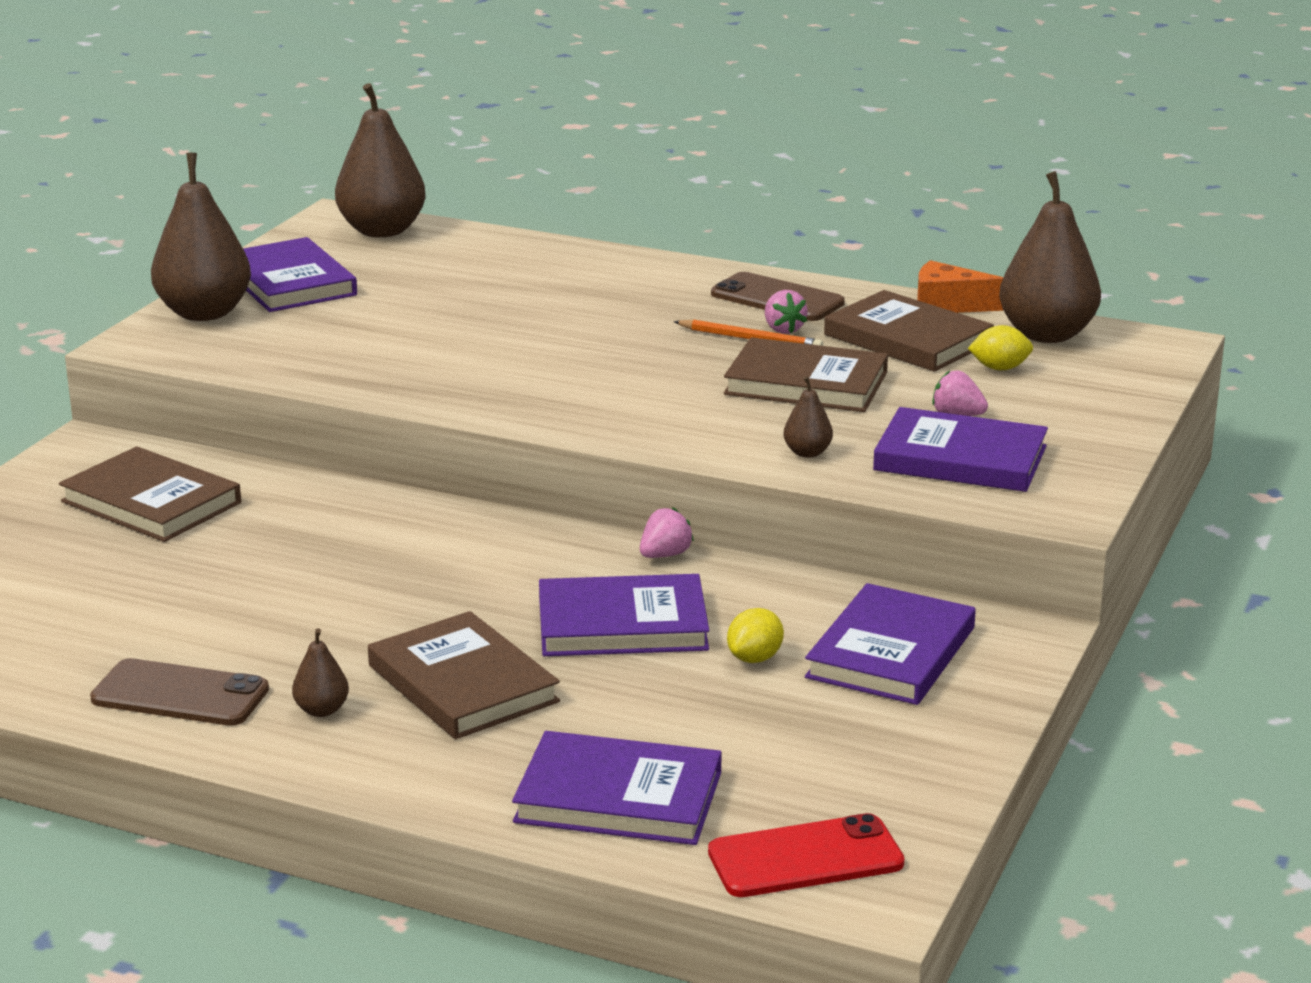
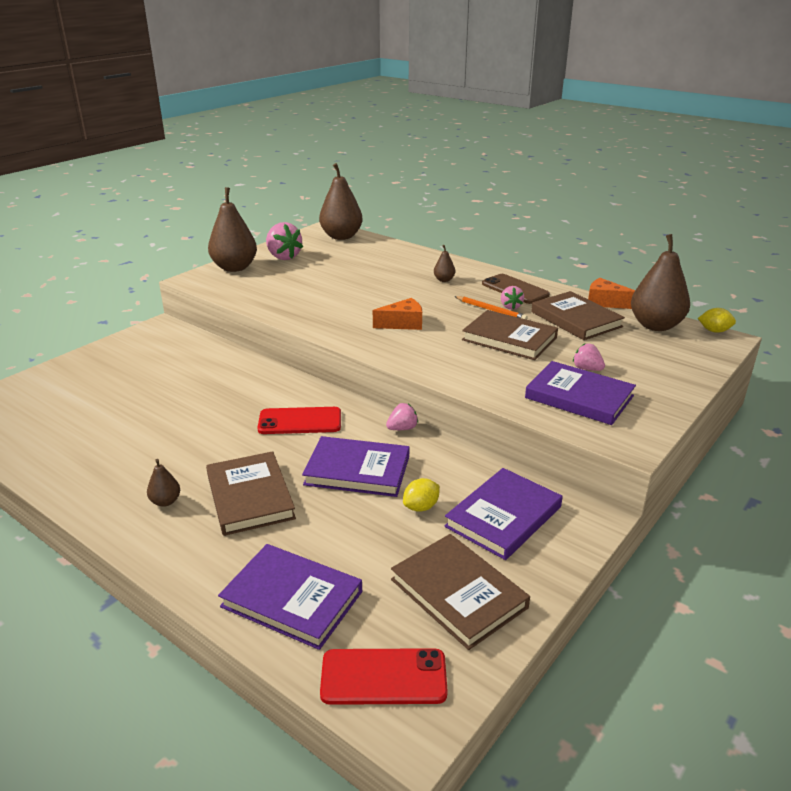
camera: 15 degrees right, 5 degrees up
(151, 502) = (167, 360): brown book -> brown book (458, 593)
(180, 694) = (102, 478): brown phone -> none
(289, 282) = (283, 257): purple book -> pink strawberry
(477, 567) = (300, 421): none -> red phone
(603, 379) = (403, 324): none -> orange cheese
(807, 453) = (491, 381): brown pear -> brown pear (444, 280)
(999, 368) = (622, 343): yellow lemon -> yellow lemon (714, 331)

